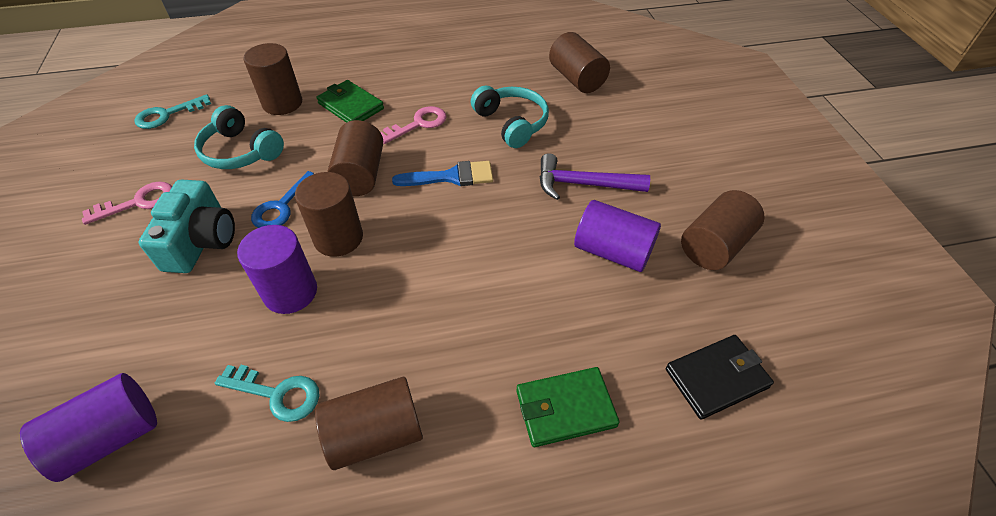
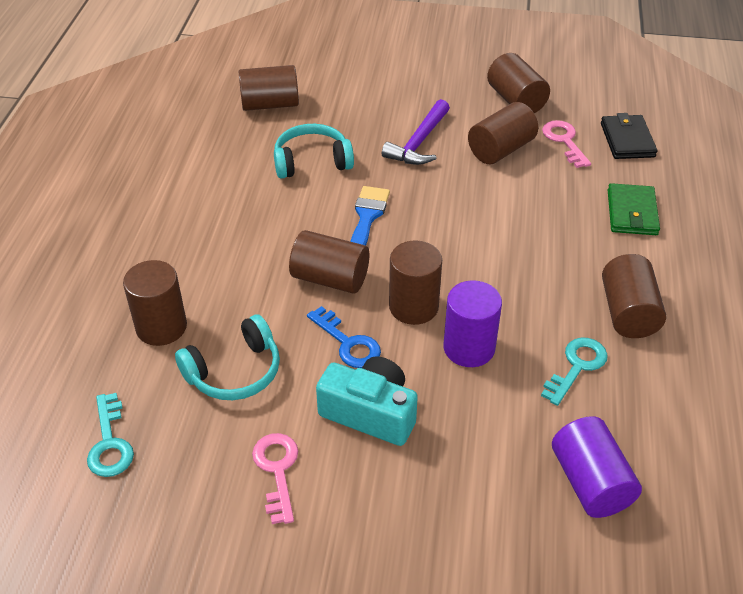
camera: 70 degrees left, 5 degrees down
(351, 106) = (207, 269): green wallet -> none
(418, 124) = (273, 223): pink key -> pink key (564, 141)
(612, 251) = (501, 150): purple cylinder -> brown cylinder

